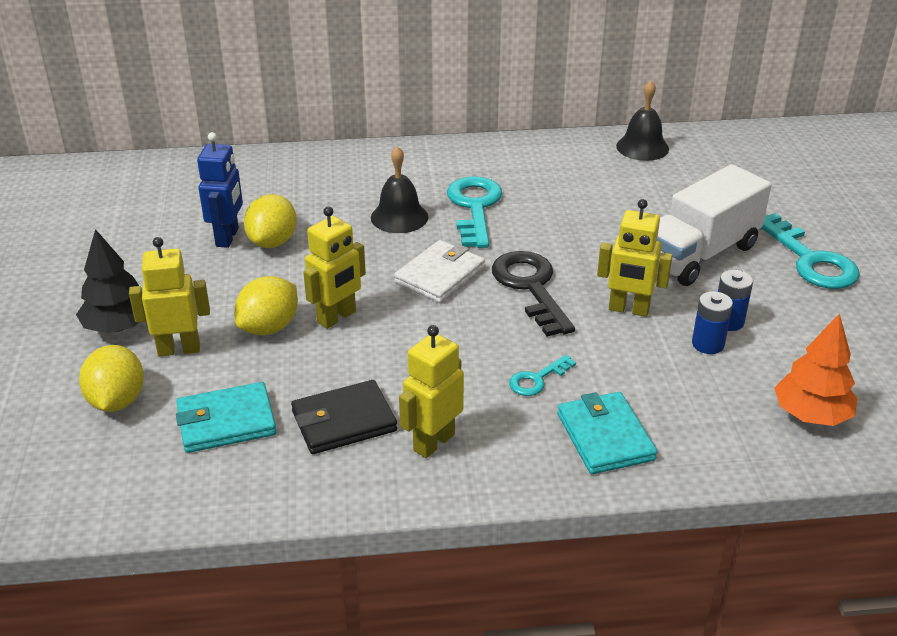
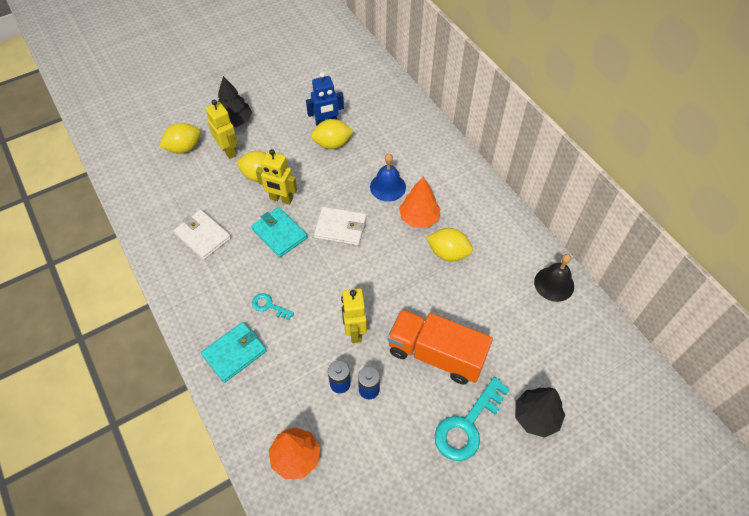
camera: 65 degrees right, 20 degrees up
(226, 421) = (185, 192): turquoise wallet -> turquoise wallet (279, 233)
(343, 421) = (203, 236): black wallet -> white wallet
(399, 217) = (388, 187): black bell -> blue bell
(433, 442) = (201, 278): yellow robot -> none
(474, 208) = (419, 218): turquoise key -> orange tree
(531, 288) = (351, 275): black key -> none
(549, 202) = (448, 253): none -> yellow lemon
(699, 254) = (436, 354): white truck -> orange truck
(815, 211) = (536, 417): none -> black tree

